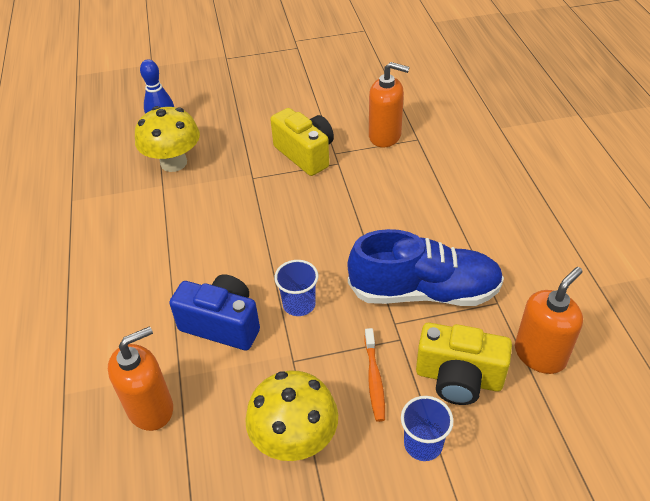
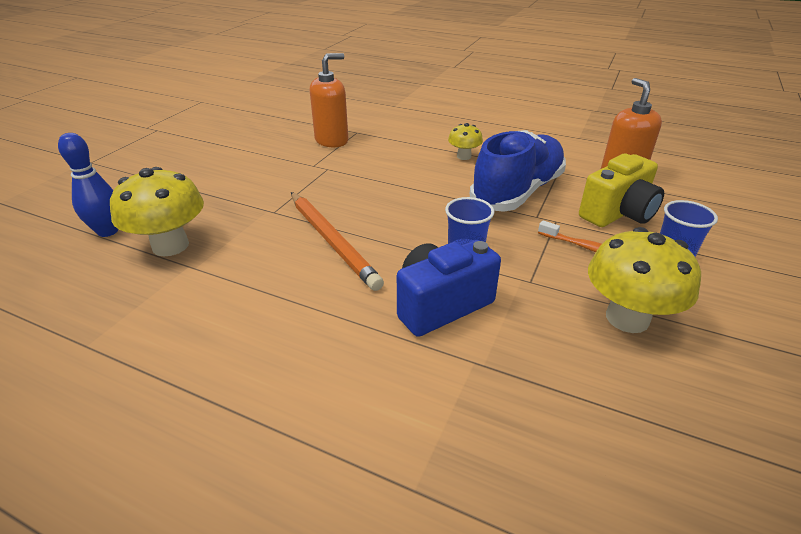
camera: 55 degrees left, 10 degrees down
(151, 408) = (510, 407): orange soap dispenser -> none
(245, 228) = (332, 241): none -> orange pencil
(305, 154) = (291, 177): yellow camera -> none
(451, 226) = (464, 156): none -> yellow mushroom

